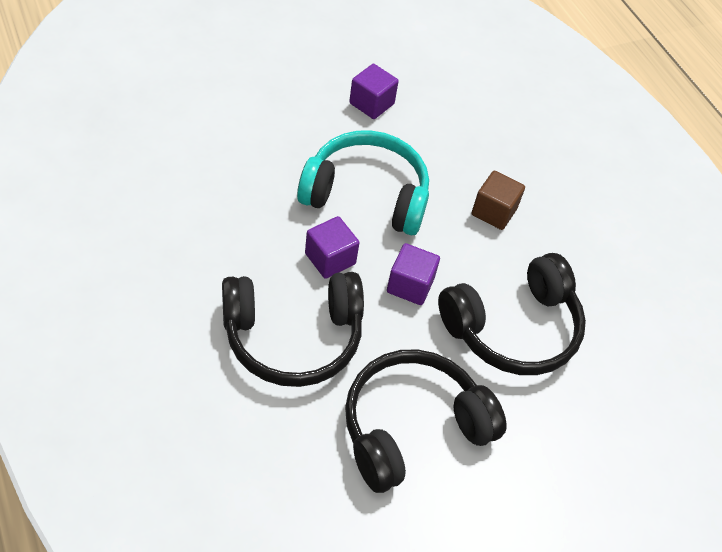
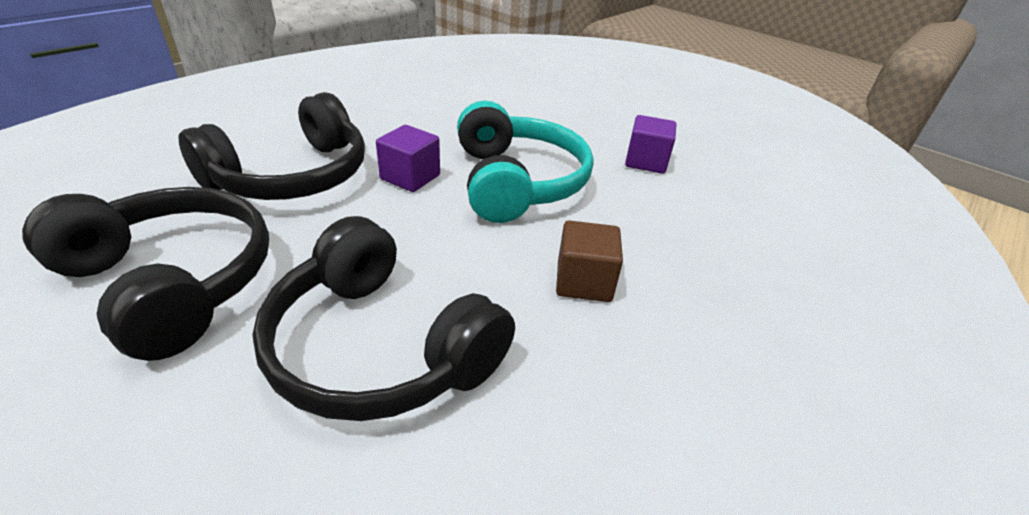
camera: 70 degrees right, 15 degrees down
(293, 337) = (292, 176): black headphones -> black headphones turned 105 degrees counterclockwise
(410, 285) = (406, 236): purple cube -> none

